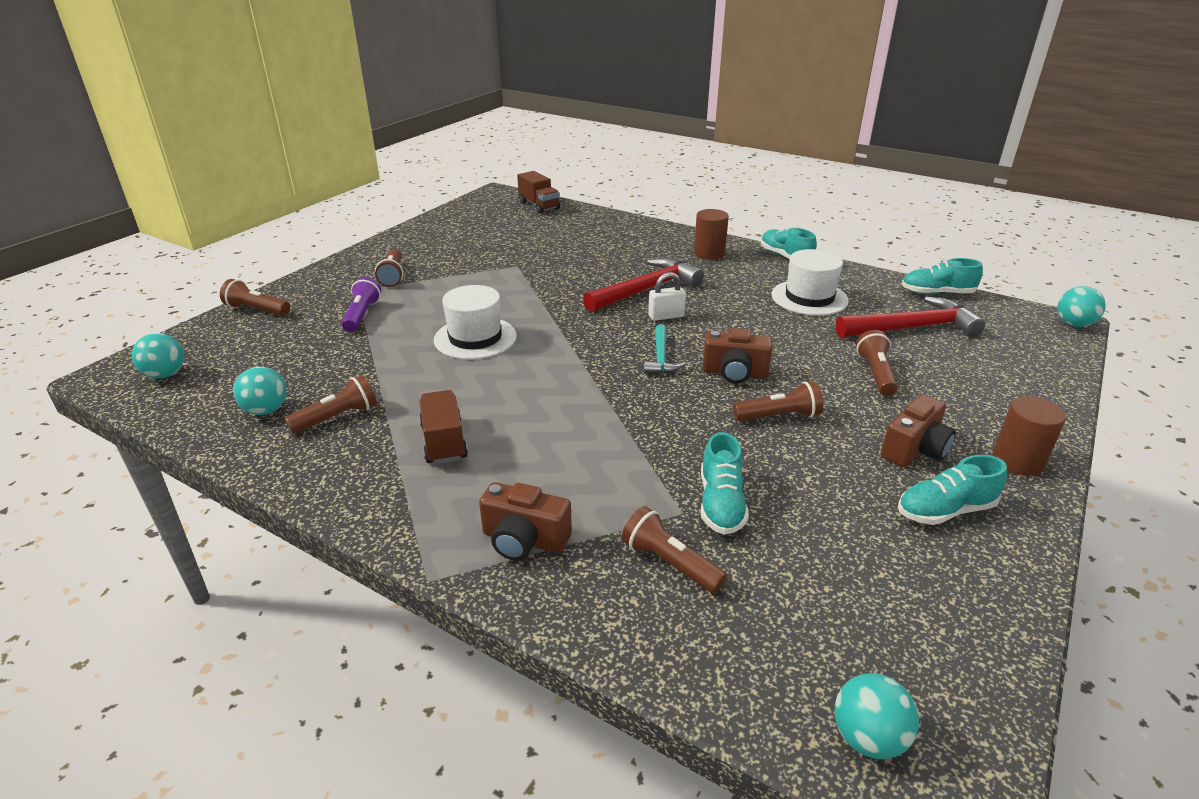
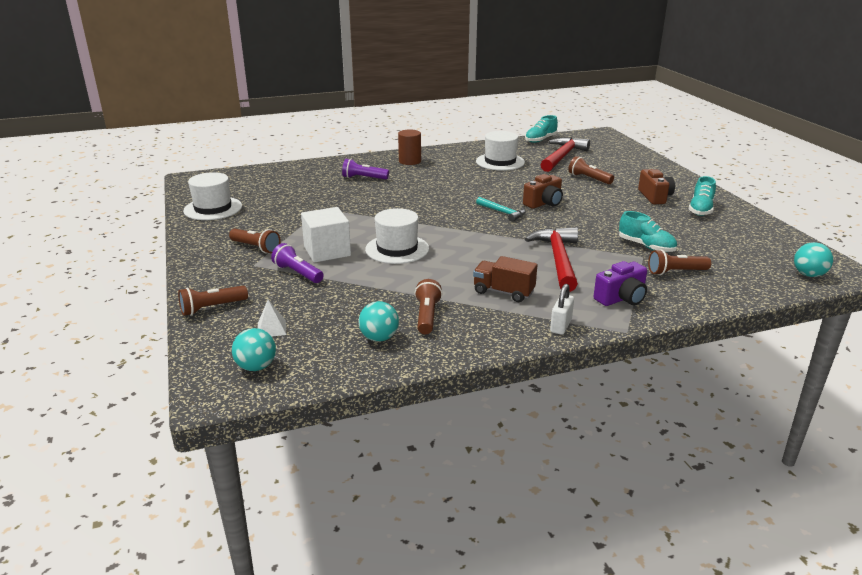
camera: 50 degrees left, 5 degrees down
(241, 351) = (271, 328): none -> white pyramid
(425, 308) = (327, 251): none -> white cube
(448, 226) = (213, 208): none -> white hat
(524, 540) = (621, 298): brown camera -> purple camera
(539, 206) = (245, 175): brown truck -> none
(622, 252) = (363, 178): none -> purple flashlight
(646, 290) = (422, 189): red hammer -> red hammer (558, 259)
(666, 316) = (461, 196): white padlock -> white padlock (560, 326)
(779, 416) = (595, 209): brown flashlight -> none
(785, 257) = (448, 149): turquoise shoe -> none
(1017, 461) = (684, 184): brown cylinder -> none
(1073, 324) = (605, 132): turquoise ball -> none

